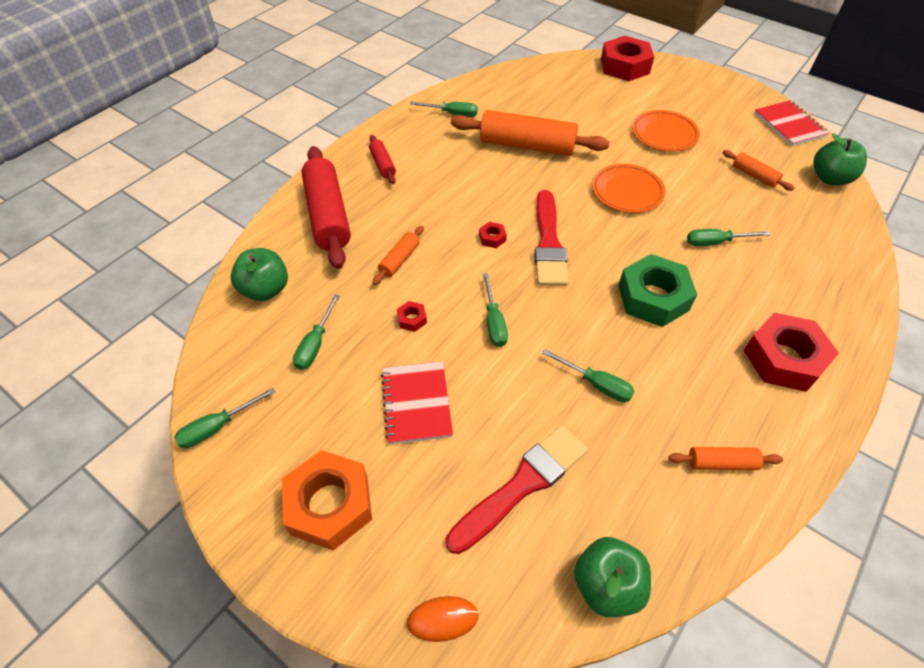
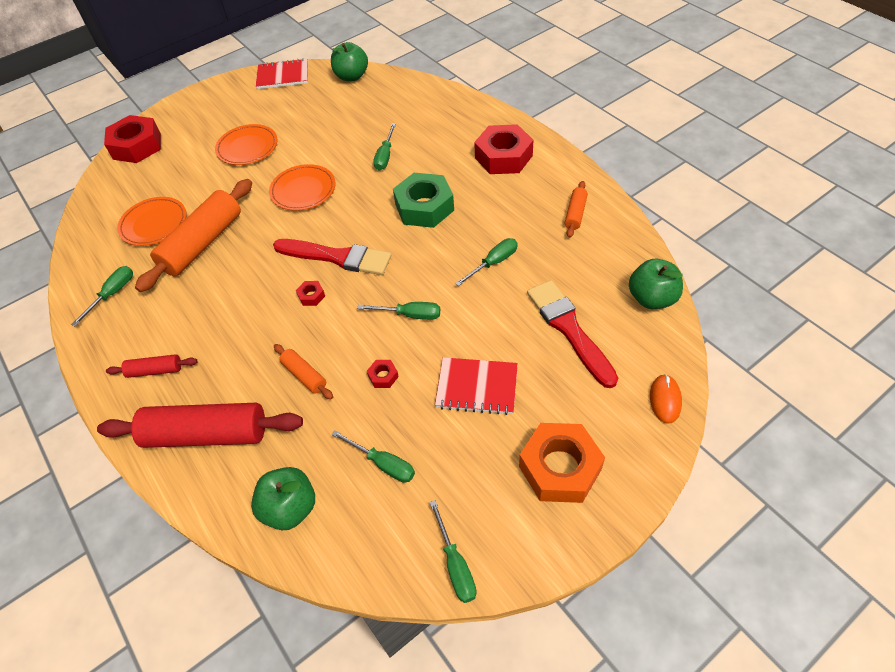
camera: 70 degrees left, 0 degrees up
(536, 109) = (154, 224): none -> orange plate
(754, 176) = (327, 113): orange rolling pin -> none

